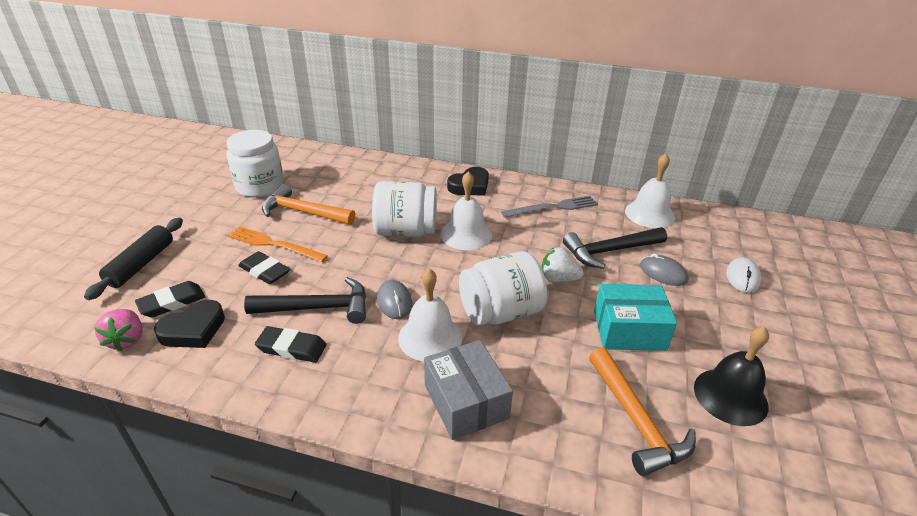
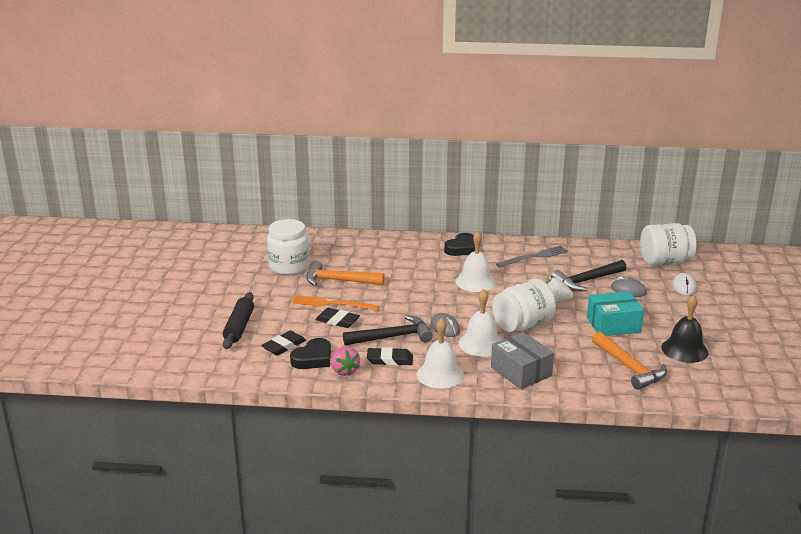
camera: 10 degrees left, 10 degrees down
(127, 340) = (270, 369): pink strawberry -> pink strawberry (344, 371)
(406, 231) = (428, 284): white jar -> white jar (665, 262)
(649, 214) = (609, 253): white bell -> white bell (440, 374)

